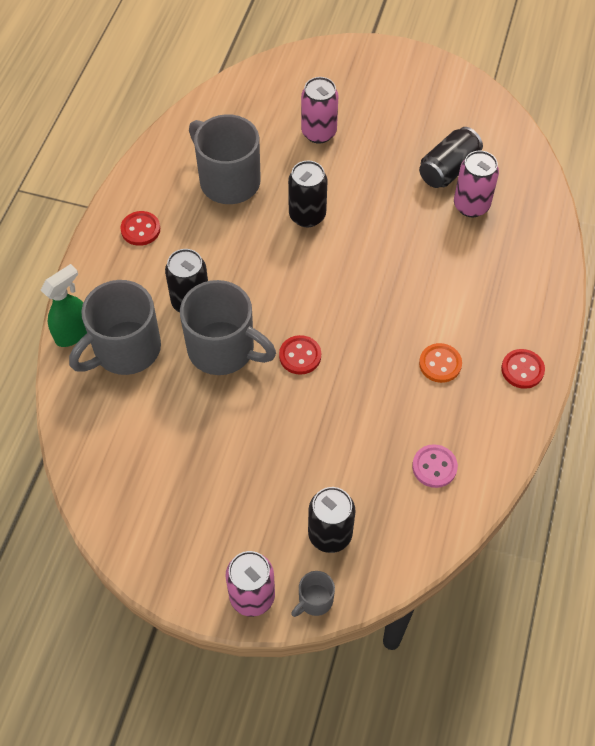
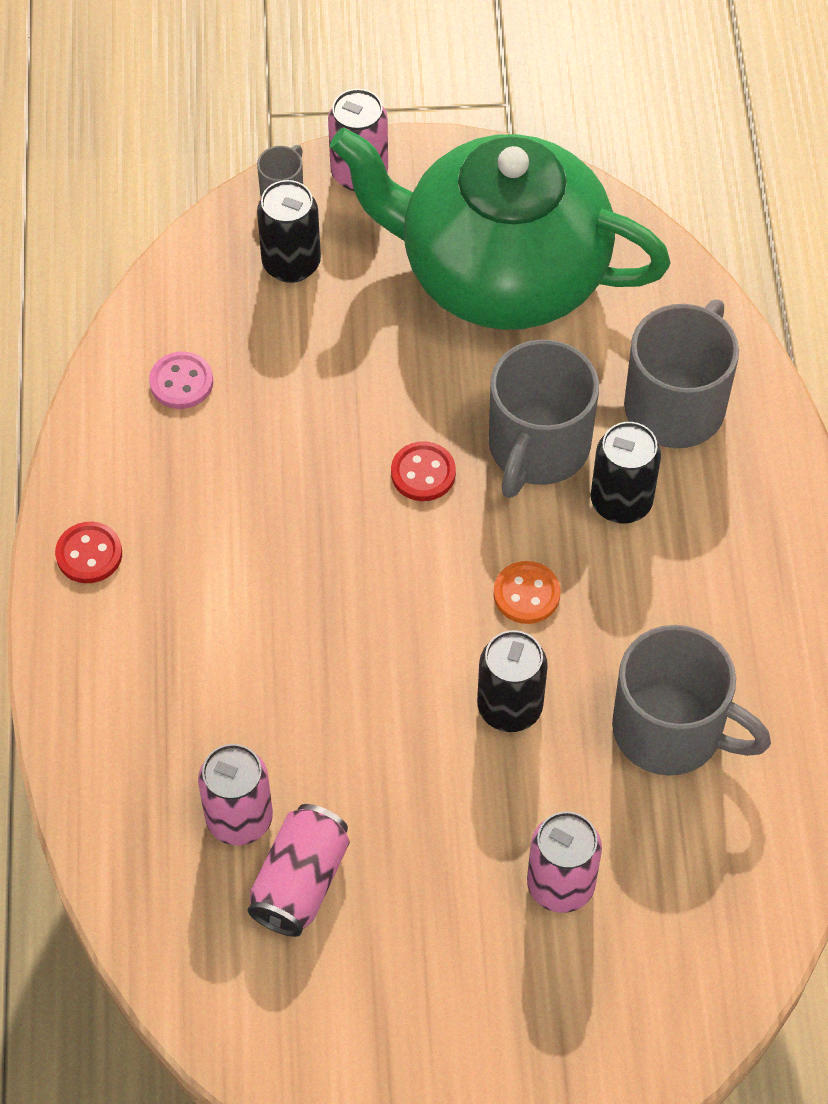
camera: 160 degrees right, 0 degrees up
(73, 333) = (763, 404): green spray bottle -> none
(140, 229) = (763, 594): red button -> none
(189, 478) = (500, 273): none -> green teapot
(223, 349) = (537, 448): grey mug -> grey mug turned 75 degrees counterclockwise
(440, 364) = (214, 525): orange button -> orange button (526, 594)
(448, 169) = (300, 882): black can -> pink can

